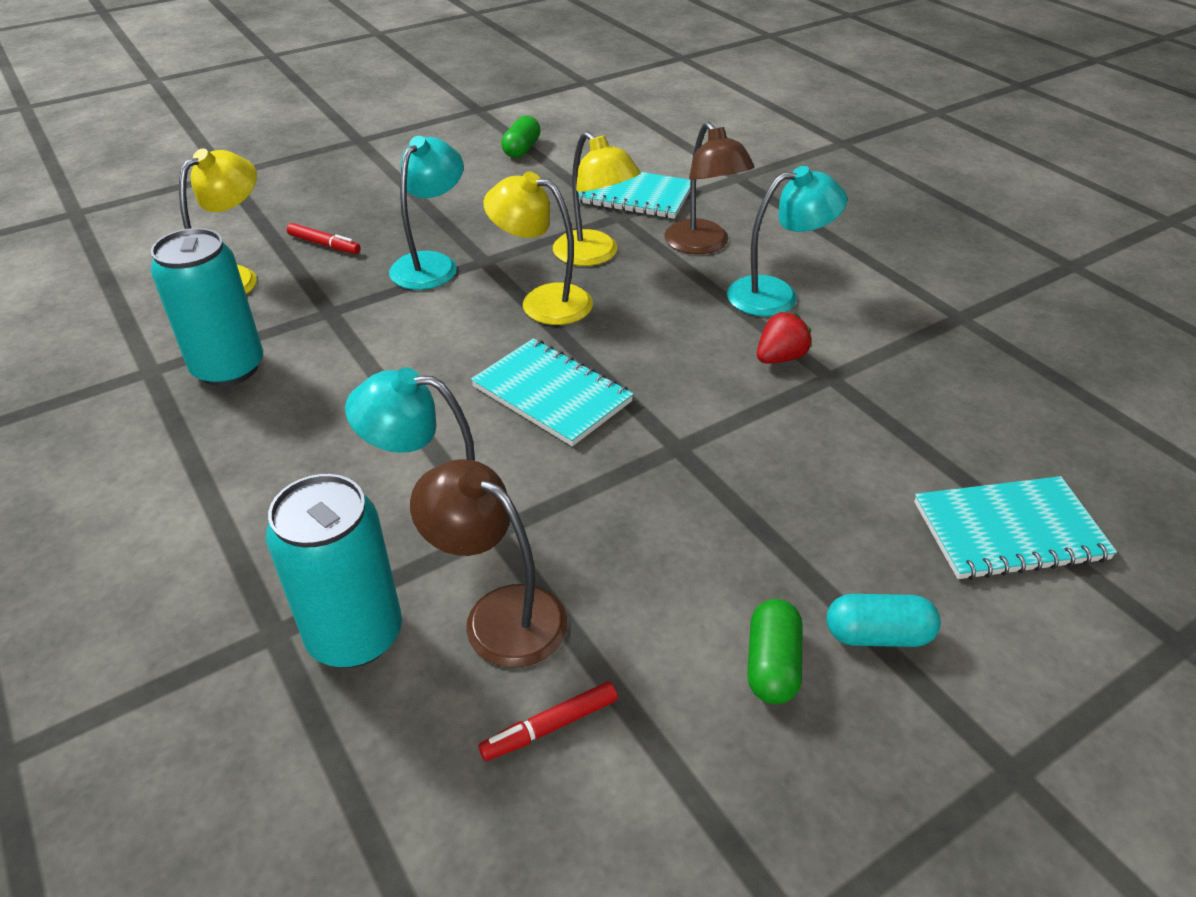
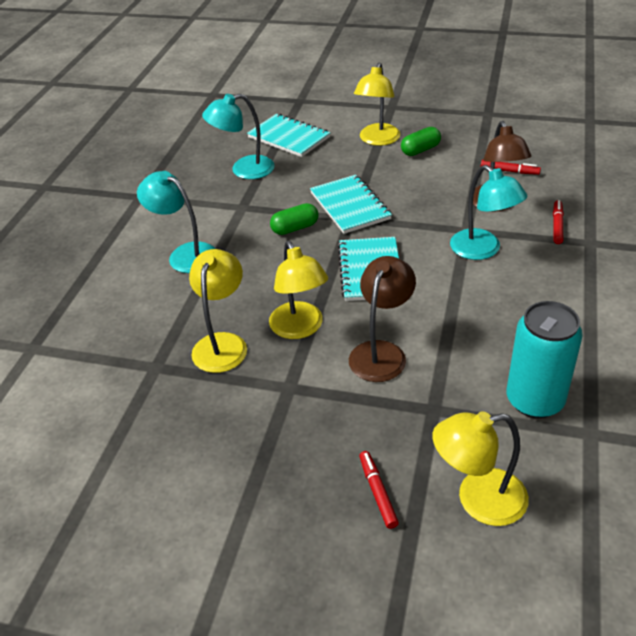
camera: 130 degrees left, 0 degrees up
(355, 635) = (557, 225): turquoise can -> red marker
(431, 264) = (325, 409): turquoise lamp -> turquoise lamp (244, 170)
(522, 149) = (88, 509): green capsule -> green capsule (295, 228)
(634, 195) = (114, 380): turquoise notebook -> turquoise notebook (350, 206)
(703, 245) = (156, 308): brown lamp -> brown lamp (381, 352)
(780, 358) = (245, 226): red strawberry -> none
(877, 635) = (377, 140): turquoise capsule -> yellow lamp

